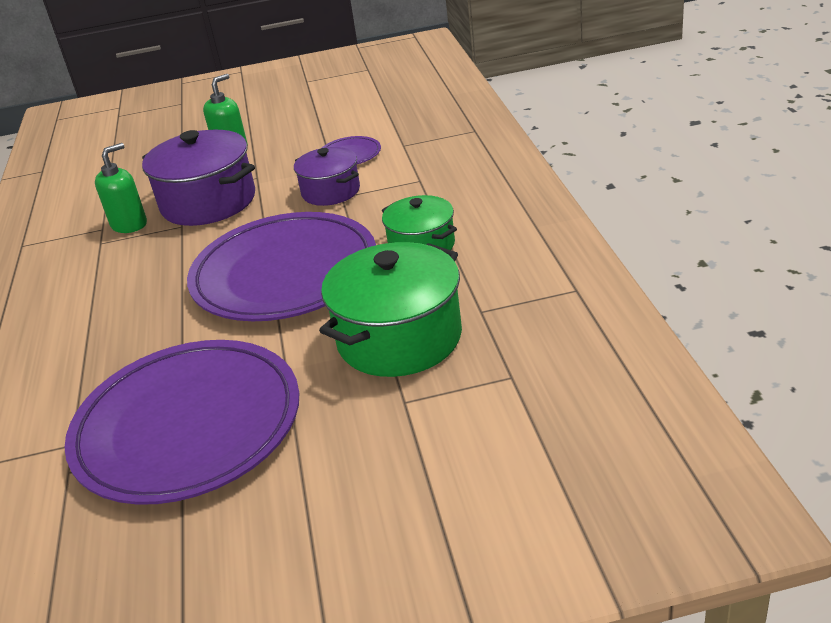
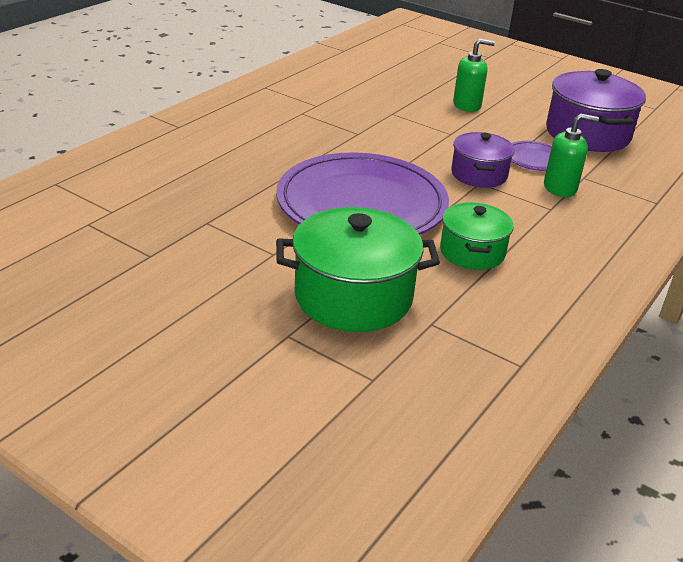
camera: 40 degrees right, 0 degrees up
(129, 224) = (333, 113): green soap dispenser -> green soap dispenser (560, 188)
(188, 426) = (169, 248): purple plate -> none
(208, 202) = (396, 130): purple pot -> purple pot (587, 134)

